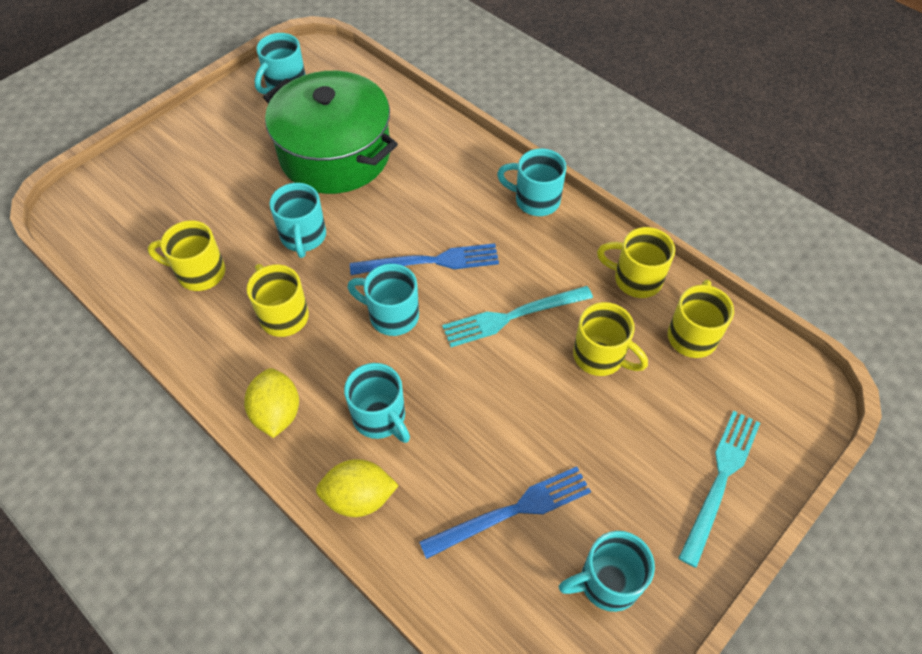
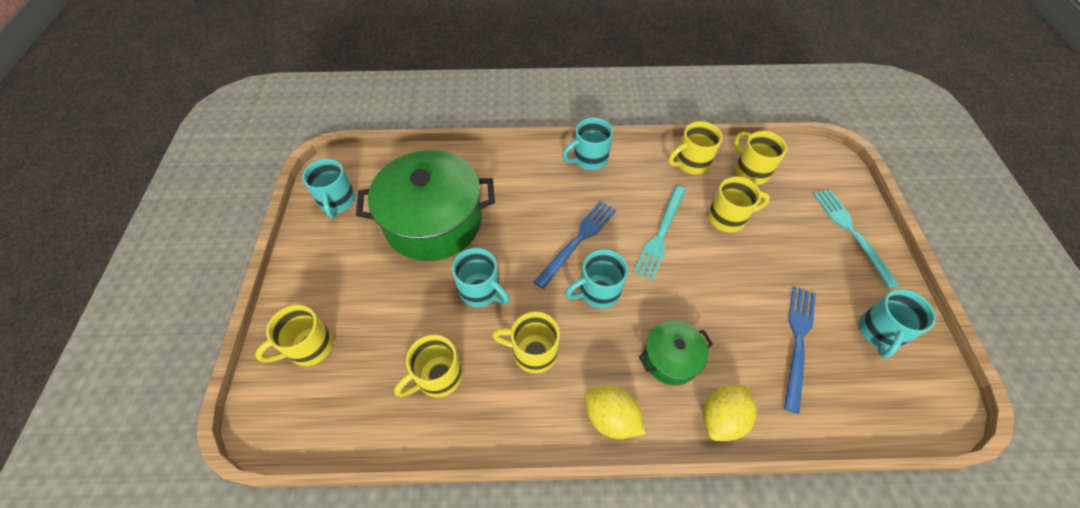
camera: 45 degrees left, 0 degrees up
(147, 180) = (309, 347): none -> yellow mug
(380, 417) = (670, 358): turquoise mug -> green pot

